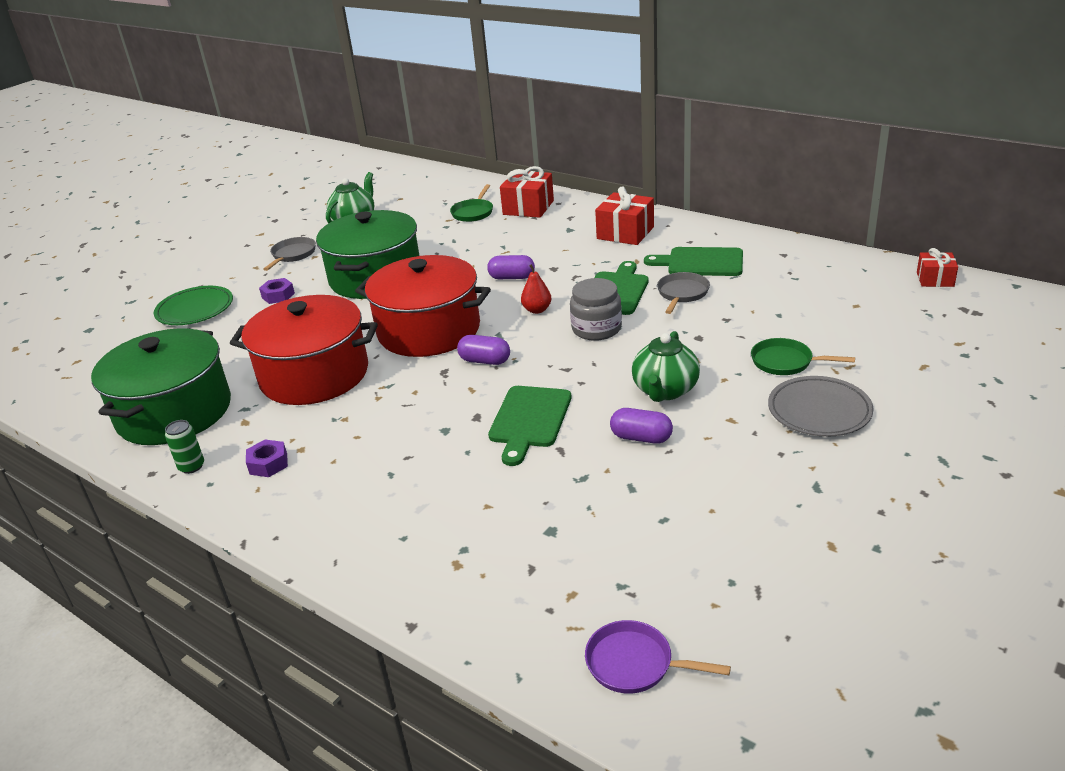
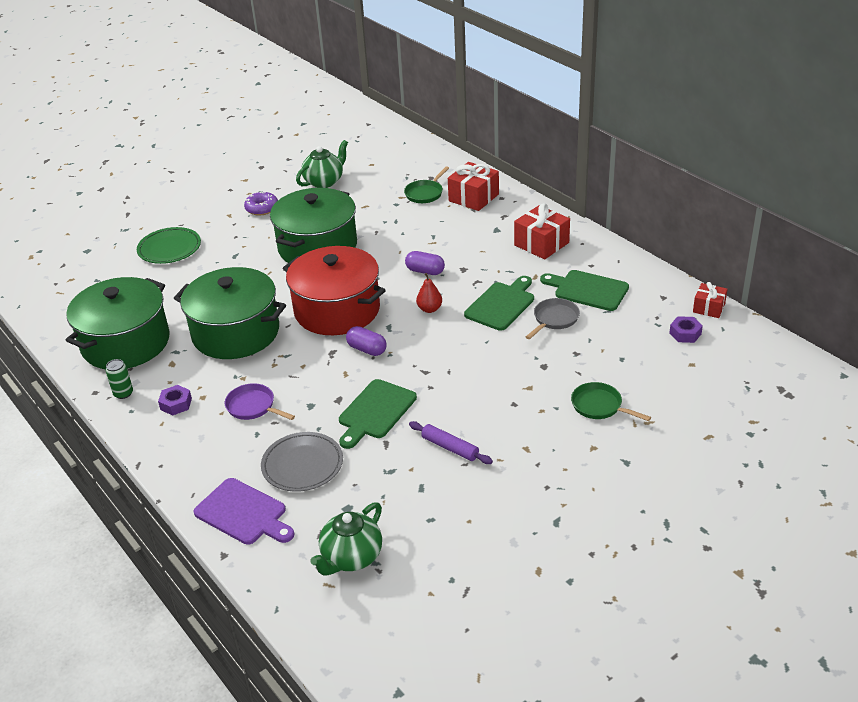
camera: 15 degrees right, 5 degrees up
(278, 295) = (236, 248): purple nut -> purple nut (685, 333)
(292, 255) = (262, 208): grey pan -> purple donut
(314, 375) = (236, 333): red pot -> green pot
(416, 568) = (243, 513): none -> purple cutting board
(596, 329) = (467, 339): grey jar -> none
(635, 664) = (355, 620): purple pan -> purple pan (253, 407)
(641, 438) = (450, 447): purple capsule -> purple rolling pin
(665, 390) = (490, 410): green teapot -> green teapot (351, 557)
(819, 411) = (598, 457): grey plate -> grey plate (302, 465)
(935, 279) = (777, 353): red gift -> red gift (709, 308)

